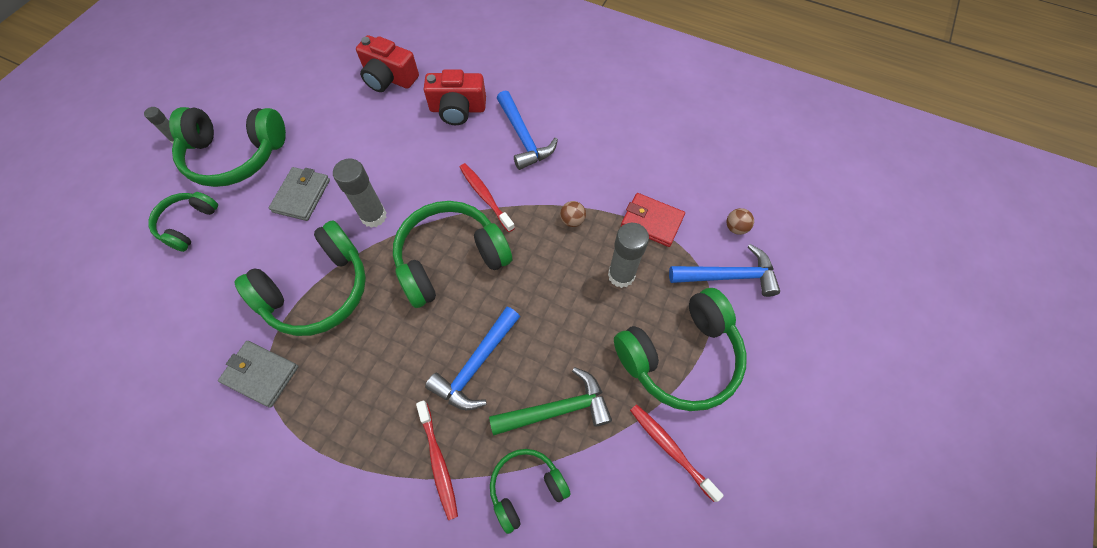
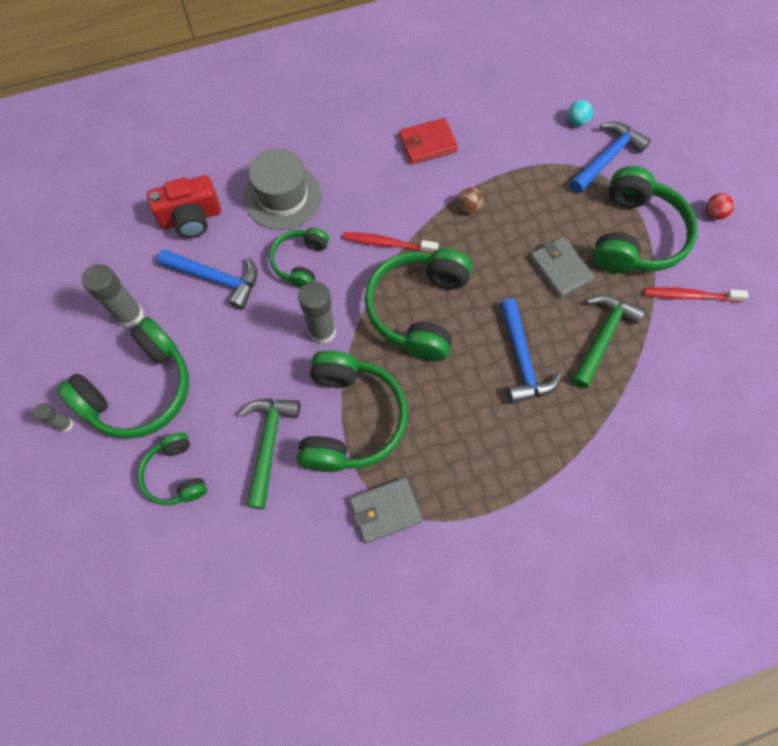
camera: 45 degrees left, 5 degrees up
(255, 258) = (269, 444): none -> green hammer
(301, 196) = (243, 368): grey wallet -> grey wallet (560, 269)
(438, 462) = (571, 439): red toothbrush -> none
(457, 109) = (282, 196): red camera -> grey hat
(523, 137) = (361, 176): blue hammer -> blue hammer (216, 279)
(526, 488) = (639, 399): green headphones -> green headphones (300, 262)
(621, 275) = (543, 216): grey glue stick -> grey glue stick (130, 315)
(651, 221) = (521, 162): red wallet -> red wallet (427, 144)
(735, 228) = (577, 121): brown ball -> turquoise ball
(776, 403) = (714, 213): none -> red ball

